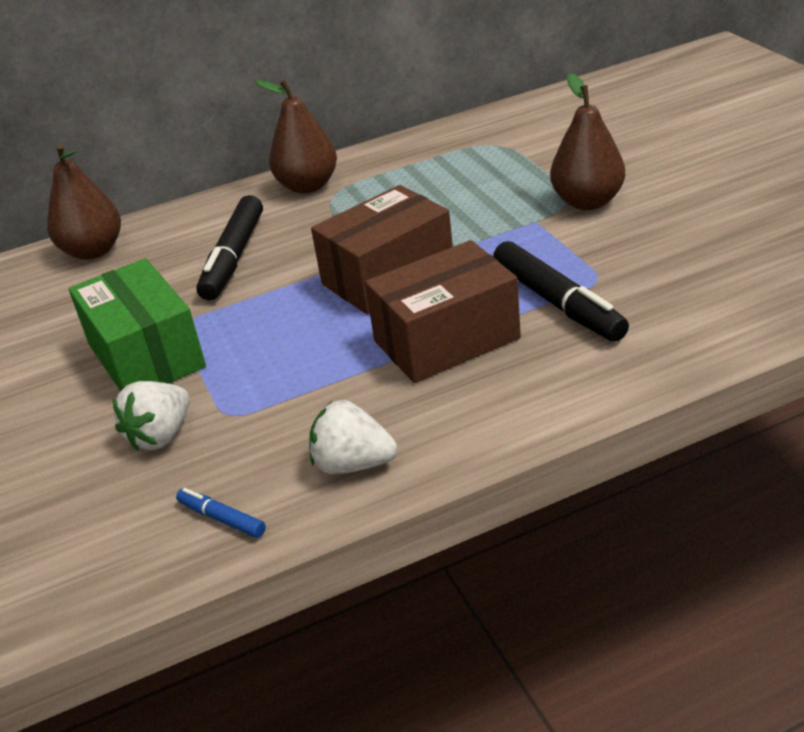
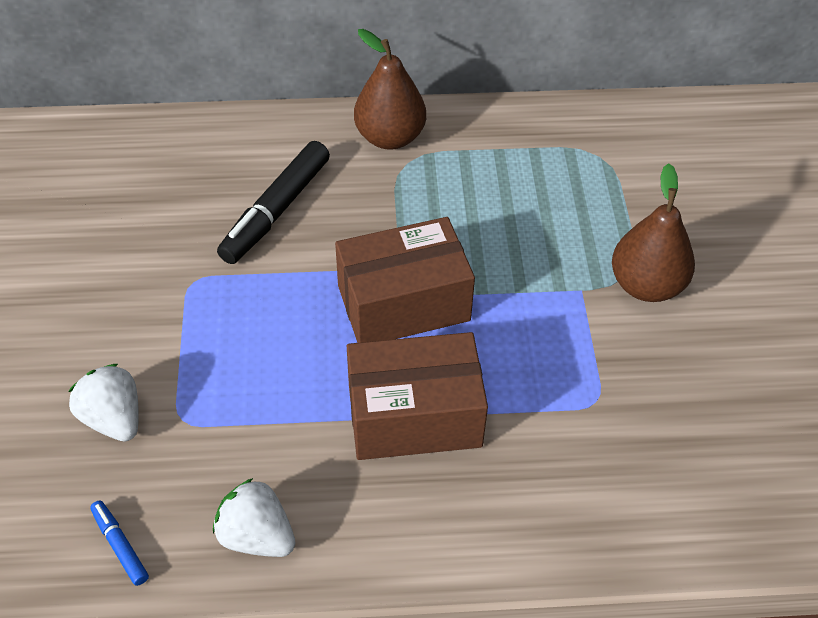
camera: 15 degrees right, 15 degrees up
(93, 251) = (156, 142): brown pear -> none
(146, 356) = (143, 309): green box -> none
(161, 435) = (114, 418): white strawberry -> white strawberry turned 90 degrees clockwise
(557, 303) = (541, 416): black marker -> none

